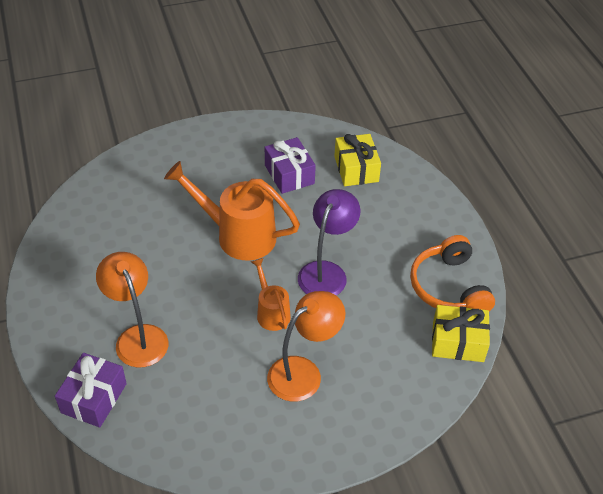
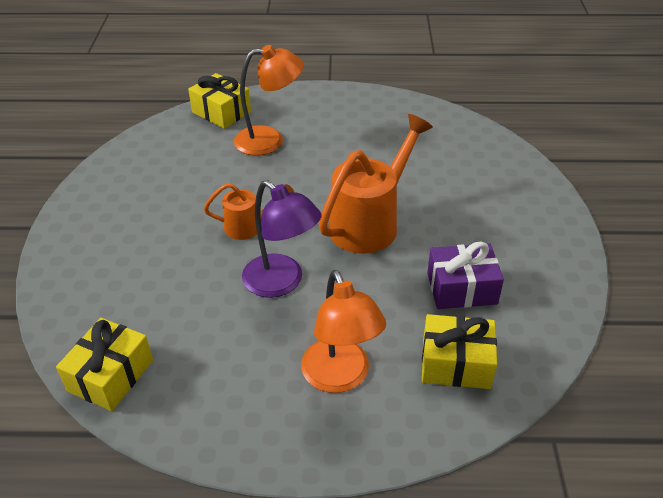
camera: 110 degrees right, 5 degrees down
(94, 398) = (221, 112): purple gift -> yellow gift
(303, 372) = (162, 233): orange lamp -> orange lamp (340, 377)
(449, 287) = (195, 398): orange headphones -> none

